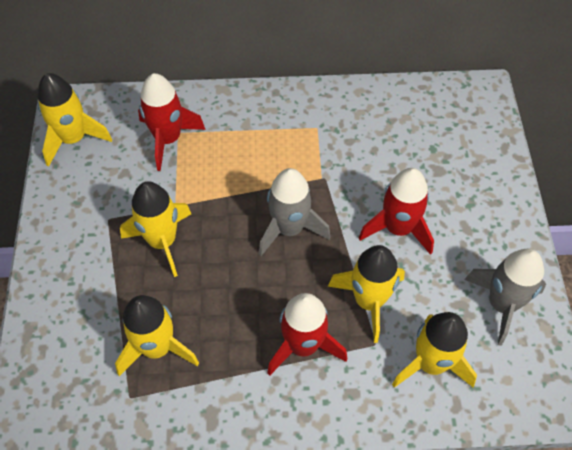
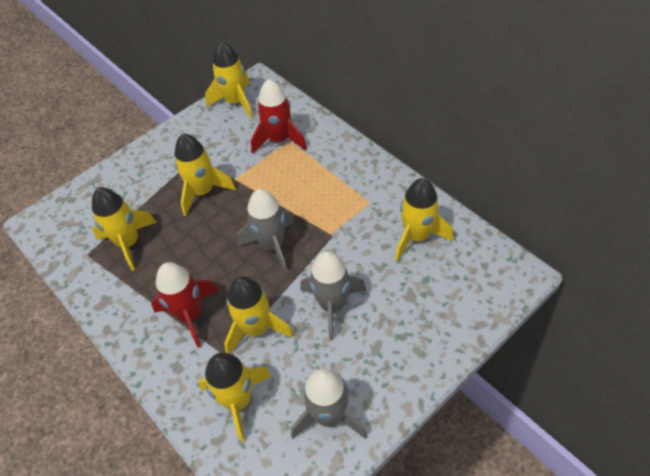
camera: 55 degrees right, 5 degrees down
(386, 123) = (417, 236): none -> yellow rocket
(398, 228) = (332, 305): red rocket -> grey rocket

